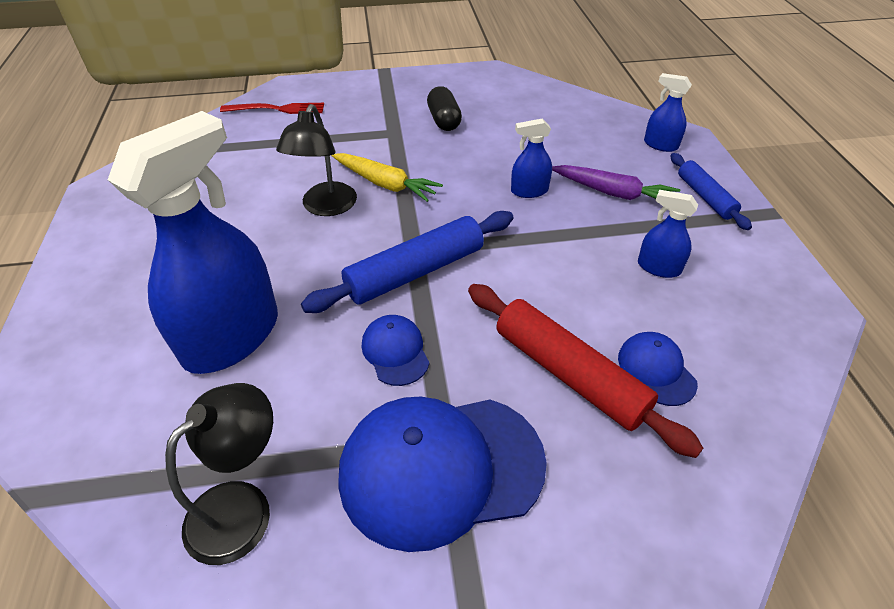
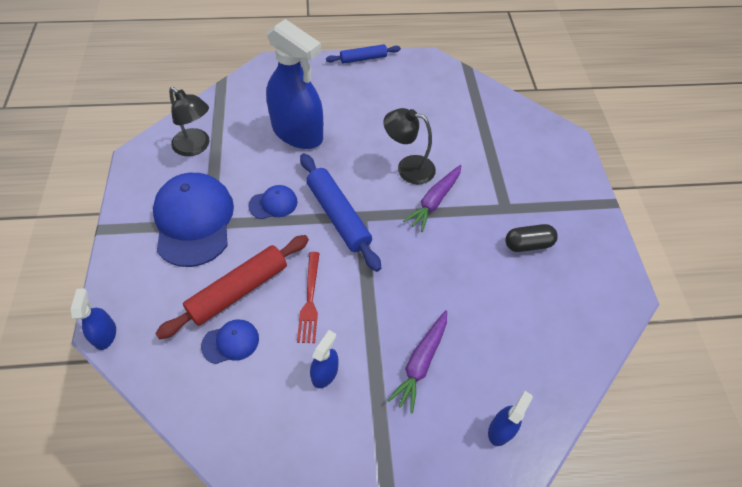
camera: 90 degrees right, 10 degrees up
(278, 109) = (532, 134): red fork -> red fork (310, 301)
(385, 184) = (434, 201): yellow carrot -> purple carrot
(529, 191) = (425, 296): blue spray bottle -> blue spray bottle (105, 334)
(705, 197) = (414, 445): blue rolling pin -> blue rolling pin (363, 58)

